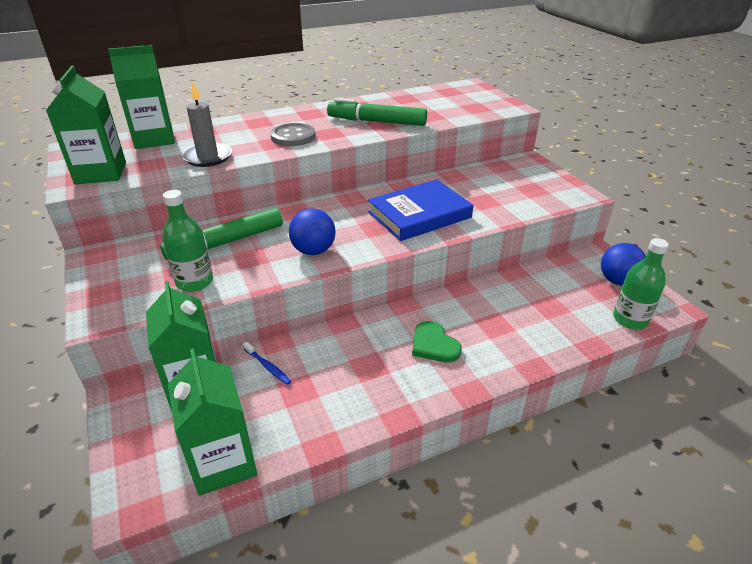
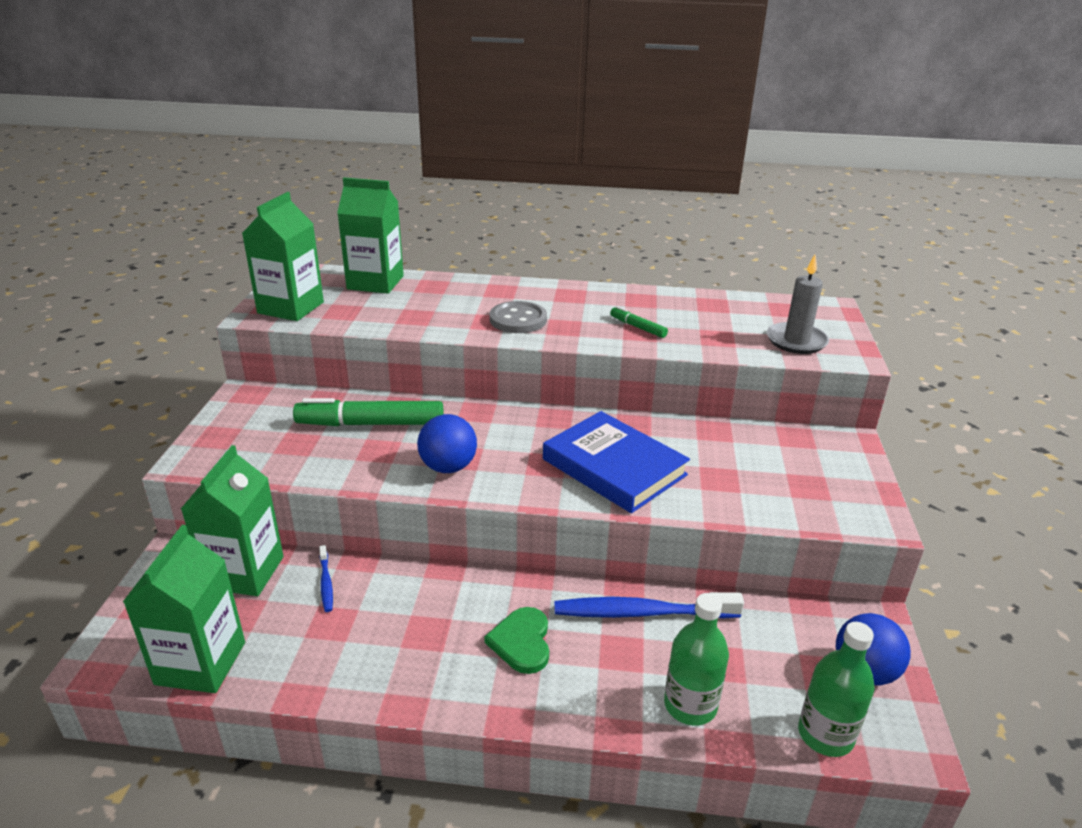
camera: 30 degrees right, 5 degrees down
(194, 282) = (301, 457): green bottle -> green bottle (690, 705)
(208, 157) = (404, 319): grey candle -> grey candle (796, 341)
(376, 121) = (638, 327): green marker -> green marker, size x0.48
(419, 215) = (614, 467): blue book -> blue book turned 45 degrees clockwise
(485, 298) = (641, 613): none -> blue toothbrush

